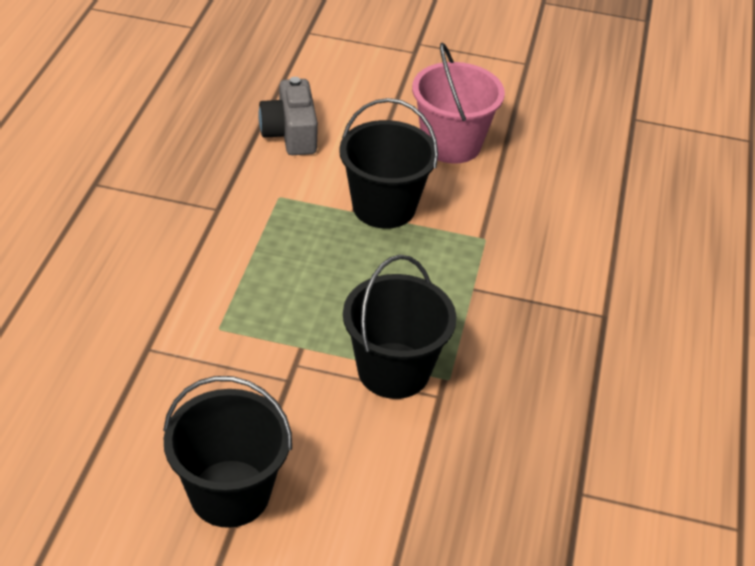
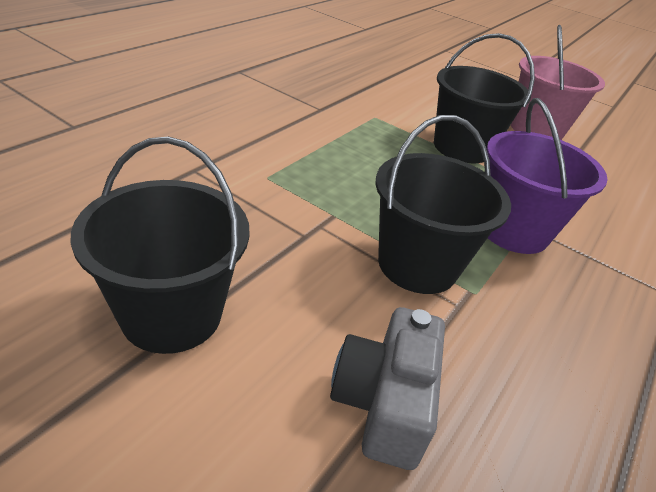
camera: 20 degrees right, 5 degrees down
(290, 133) = (404, 89): grey camera -> grey camera (383, 402)
(461, 298) = (513, 230): none -> purple bucket

